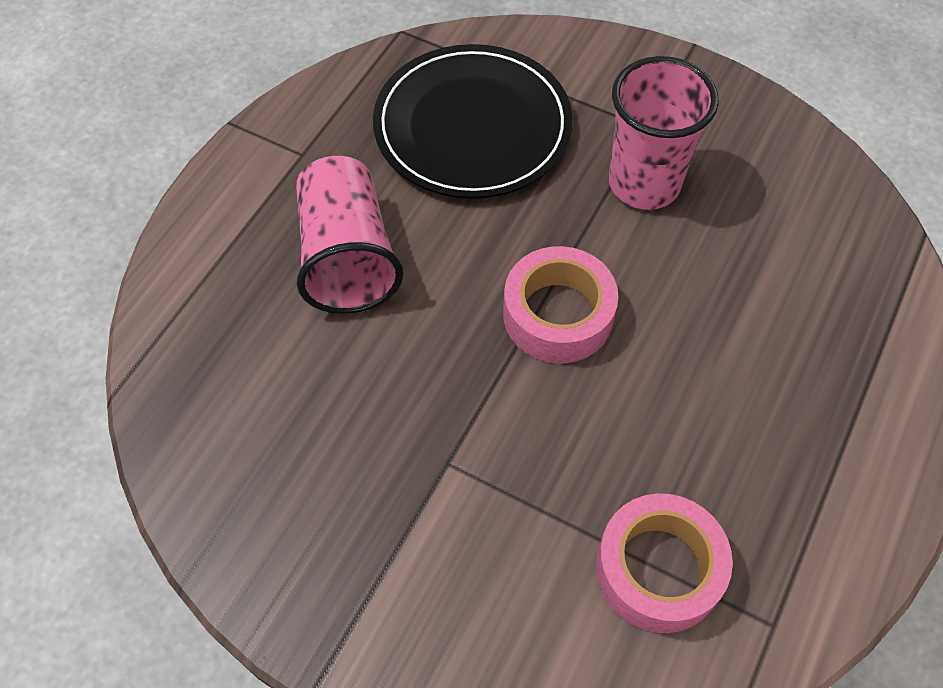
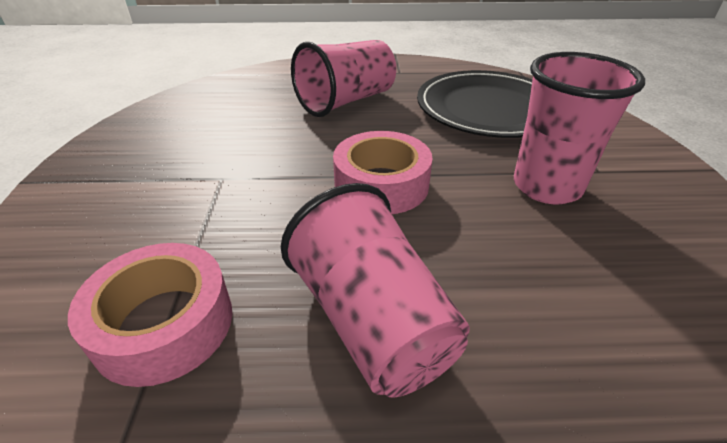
camera: 60 degrees right, 20 degrees down
(733, 413) = (372, 321): none -> pink cup

